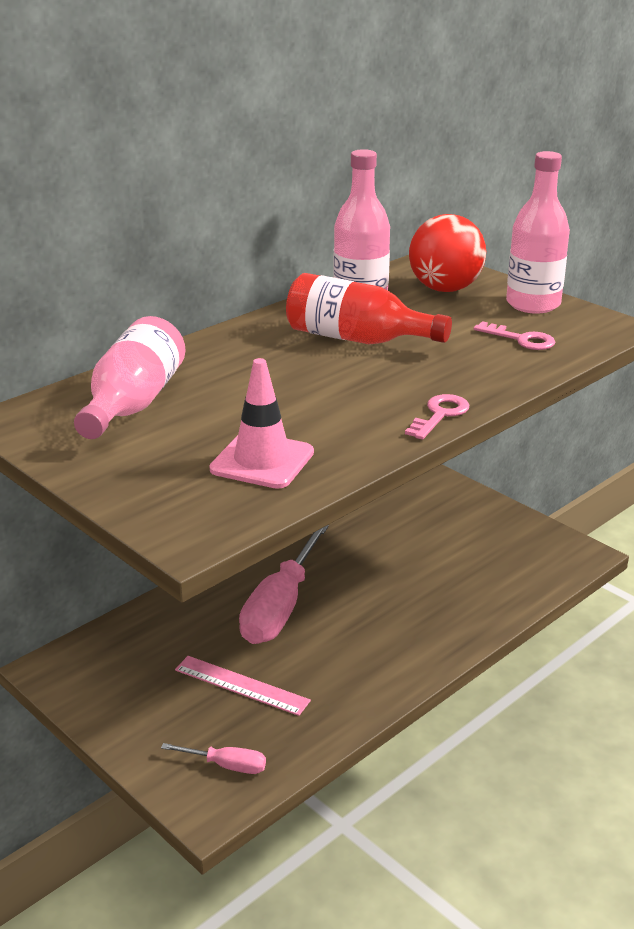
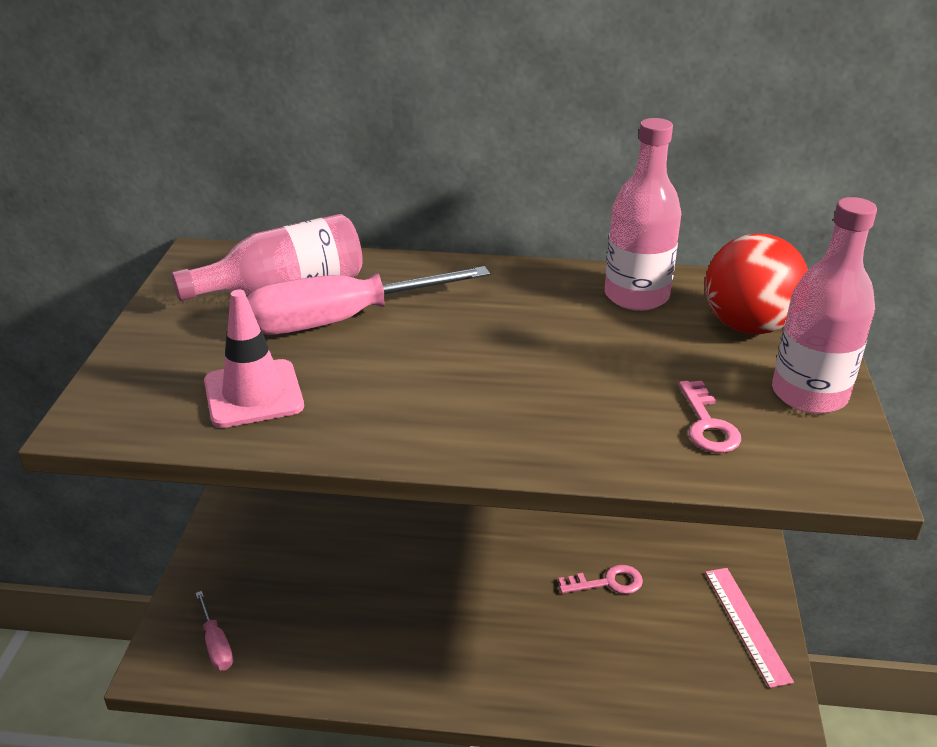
camera: 50 degrees right, 5 degrees up
(241, 685) = (318, 593): pink ruler -> pink ruler (746, 624)
(280, 608) = (437, 554): pink screwdriver -> pink screwdriver (339, 321)
(357, 339) = (554, 331): red bottle -> none
(440, 415) = (459, 450): pink key -> pink key (607, 582)

